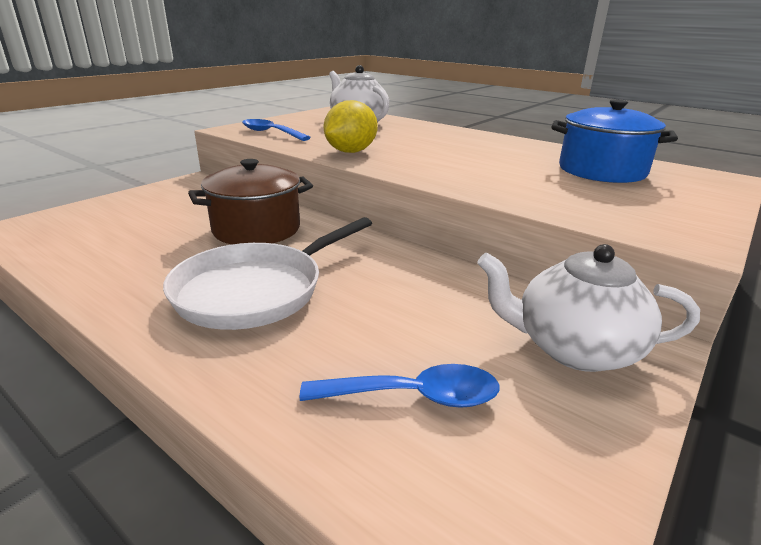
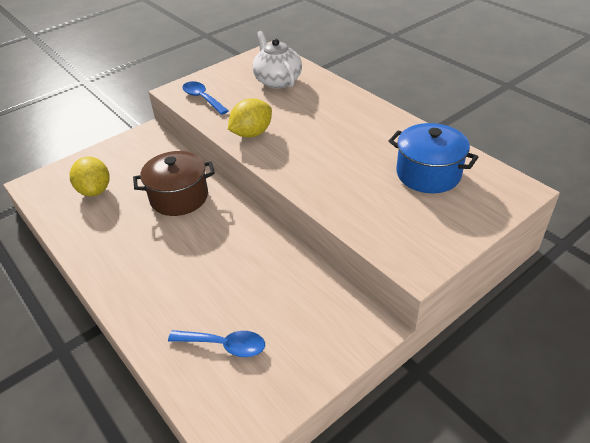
camera: 15 degrees right, 15 degrees up
(120, 229) = (95, 190): none -> yellow lemon
(256, 290) = (166, 258): white pan -> none
(574, 348) = (327, 325): white teapot -> none

